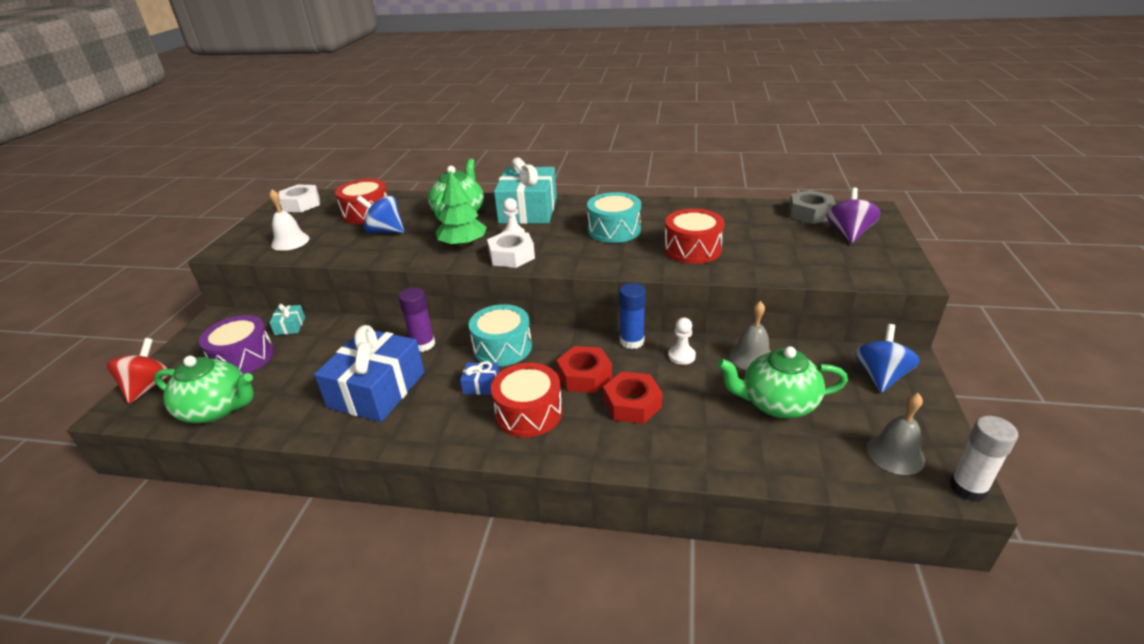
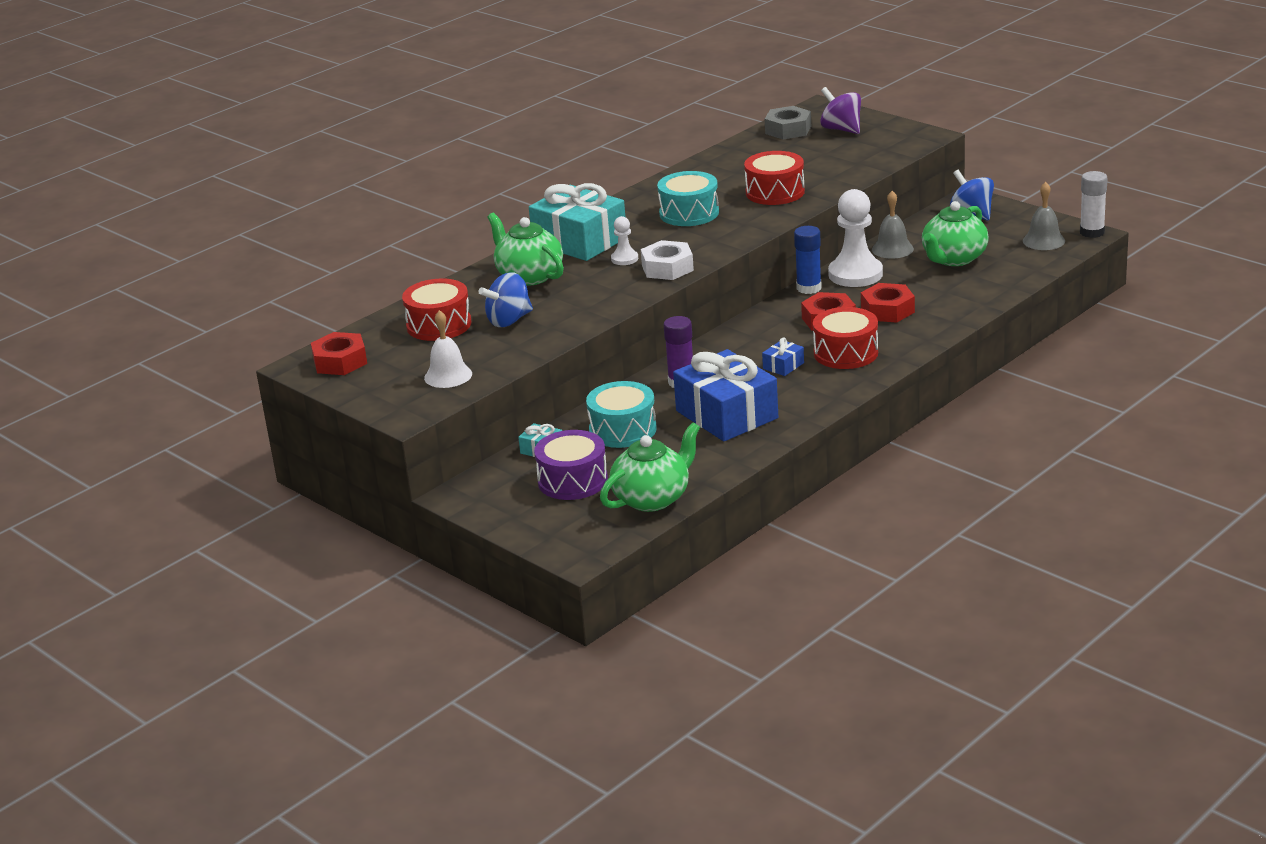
camera: 55 degrees left, 5 degrees down
(149, 387) = (558, 537): red spinning top -> none
(301, 204) = (340, 361): white nut -> red nut
(463, 244) = (606, 286): green tree -> none
(502, 347) = (739, 345): turquoise drum -> turquoise drum (622, 430)
(681, 356) = (855, 274): white pawn -> white pawn, size x2.05

